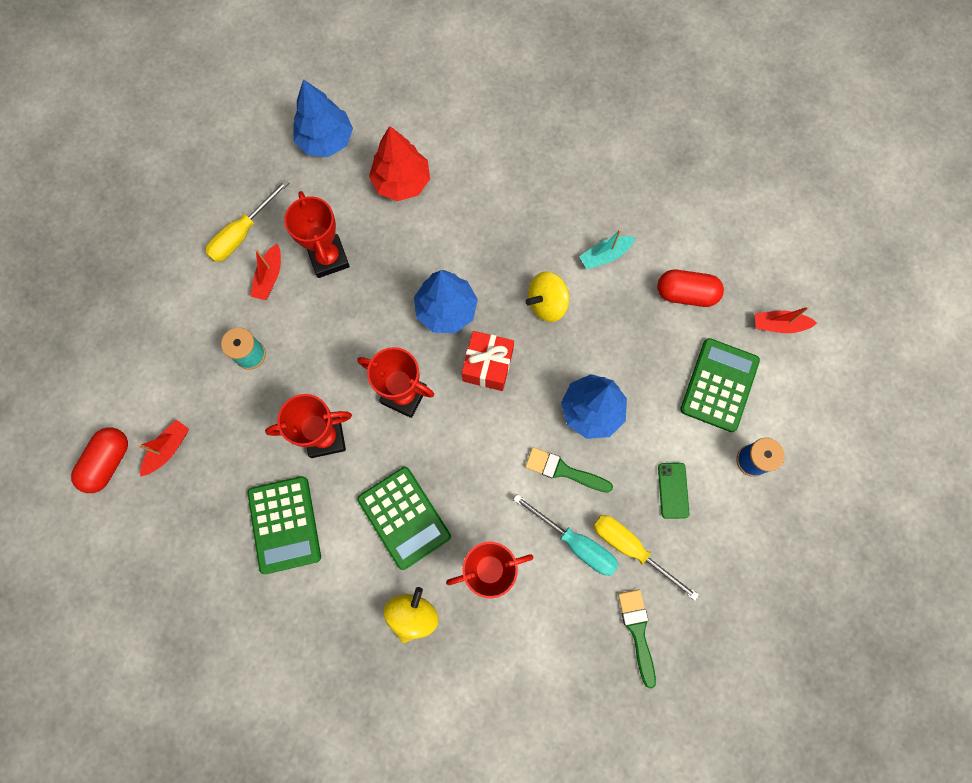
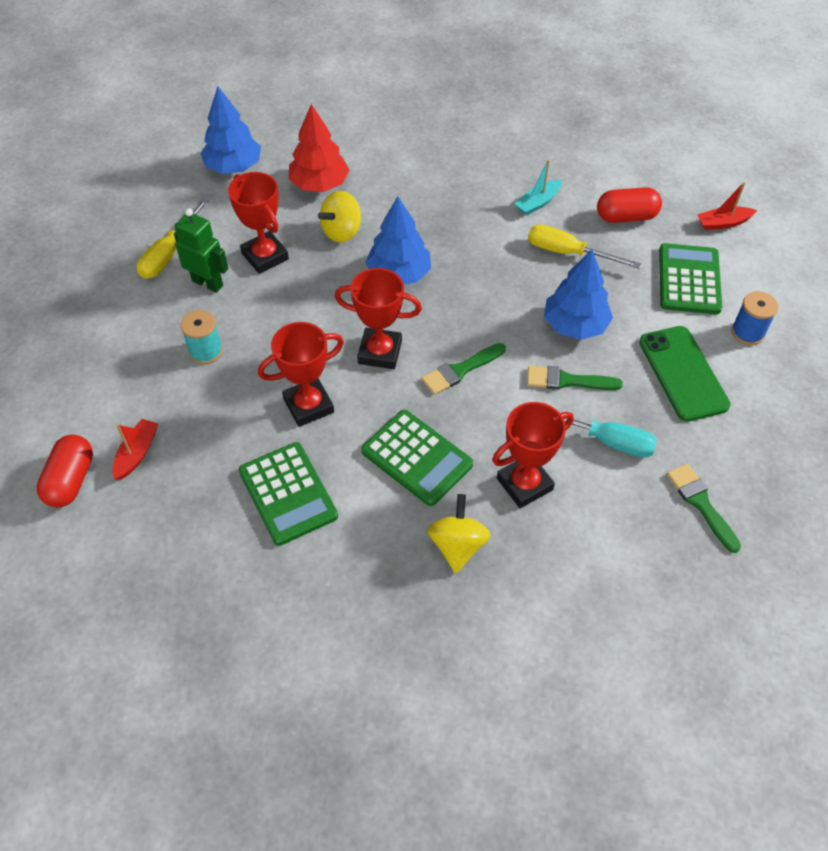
camera: 15 degrees left, 20 degrees down
(269, 277) = (208, 283): red boat -> green robot
(470, 434) = (460, 370): none -> green brush
(488, 365) = (457, 310): red gift -> none
(547, 304) = (497, 250): yellow spinning top -> yellow spinning top (342, 231)
(631, 548) = (662, 432): yellow screwdriver -> yellow screwdriver (568, 253)
(673, 490) = (683, 373): green phone -> green phone, size x1.88

